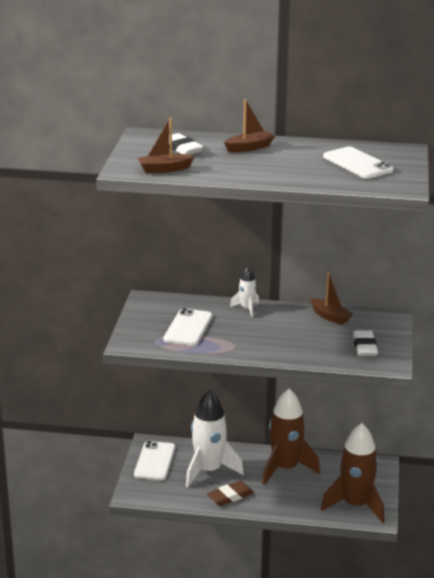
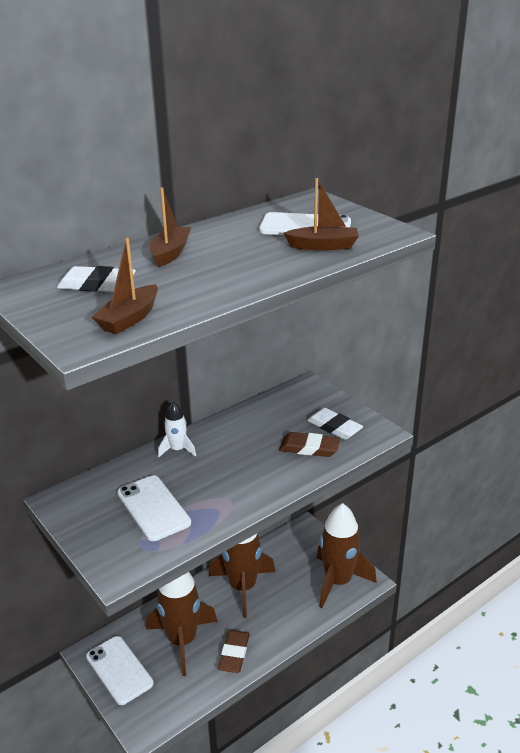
camera: 45 degrees left, 5 degrees up
(209, 471) = (182, 640): white rocket -> brown rocket
(327, 348) = (309, 448): none -> brown eraser
(330, 317) = (261, 414): brown boat -> brown boat (323, 246)

